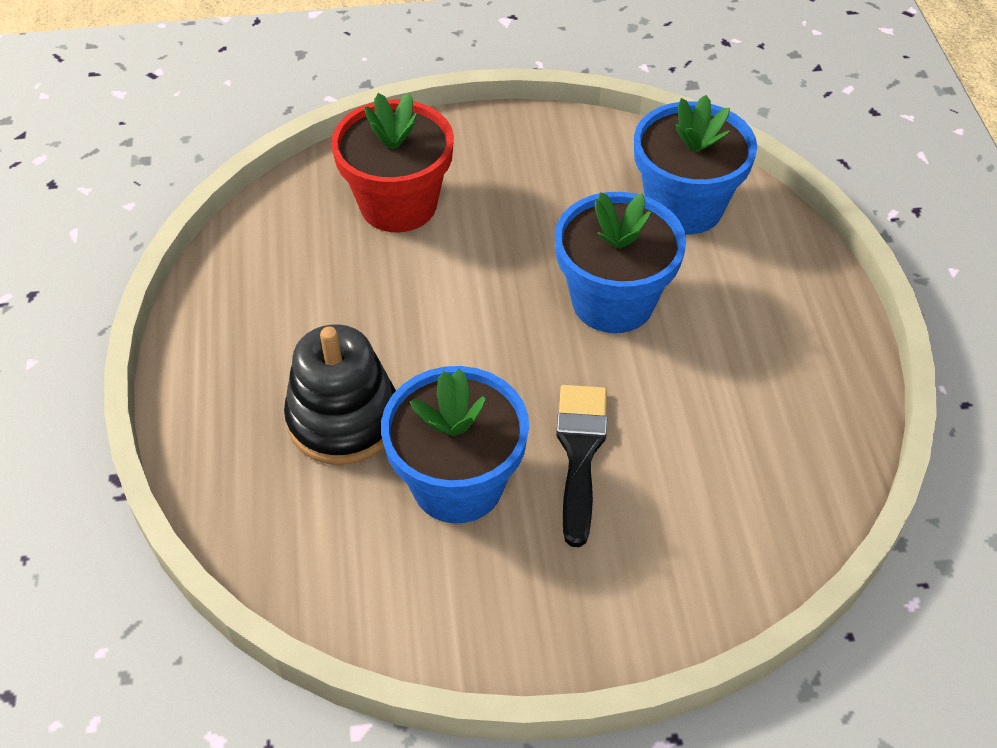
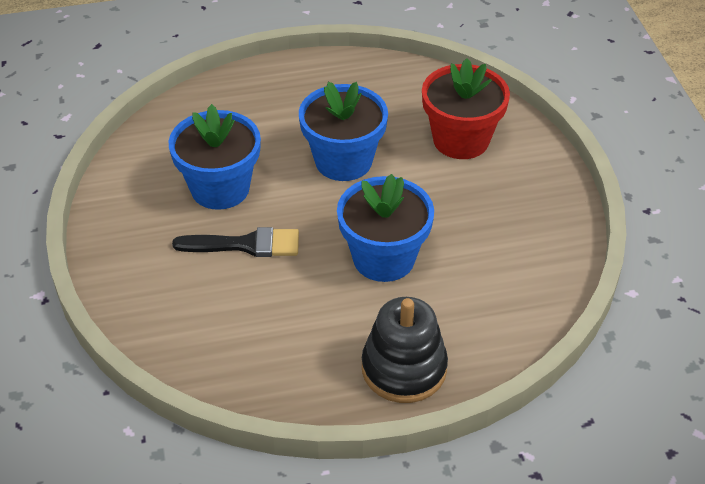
camera: 85 degrees right, 5 degrees down
(343, 419) = (267, 134): black stacking toy -> black stacking toy (404, 368)
(684, 207) = (494, 300): blue flower pot -> blue flower pot (343, 161)

